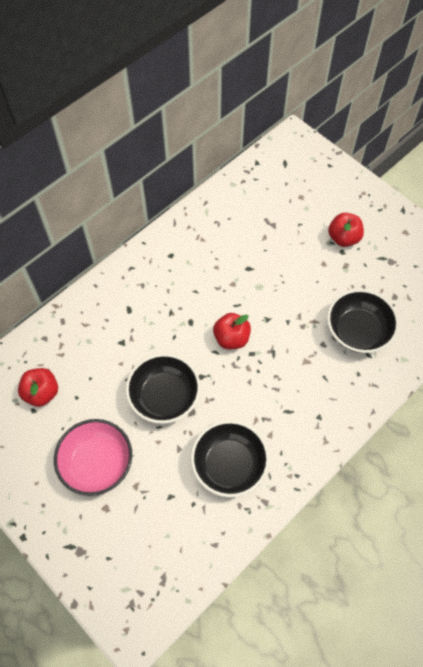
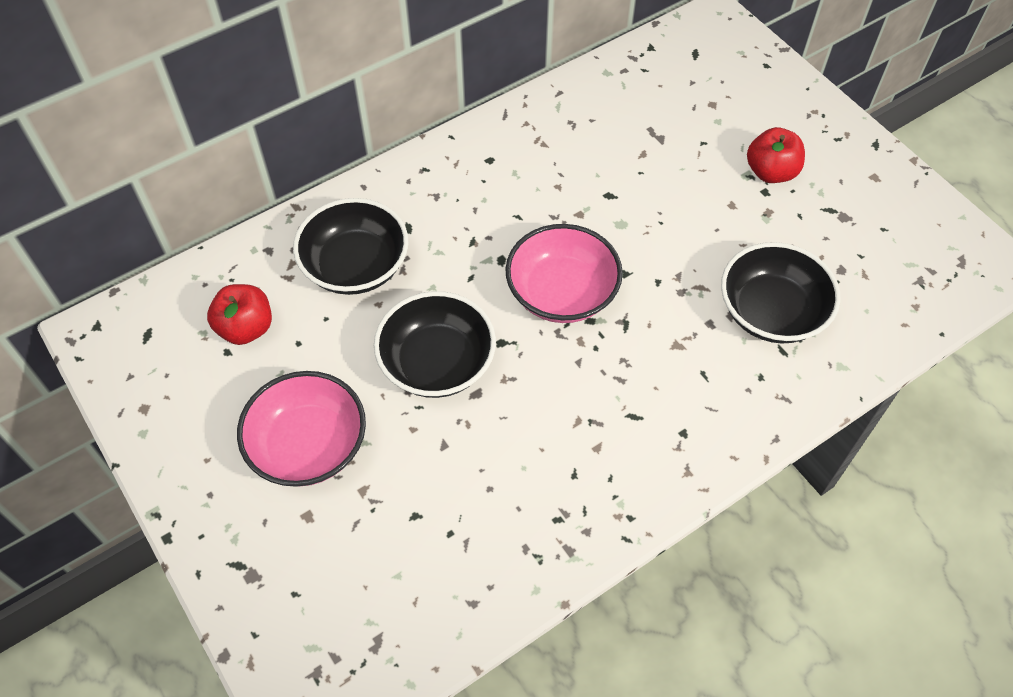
camera: 10 degrees right, 5 degrees down
(229, 465) = (521, 482): black bowl -> black bowl (355, 266)
(231, 338) = (562, 293): red apple -> pink bowl

